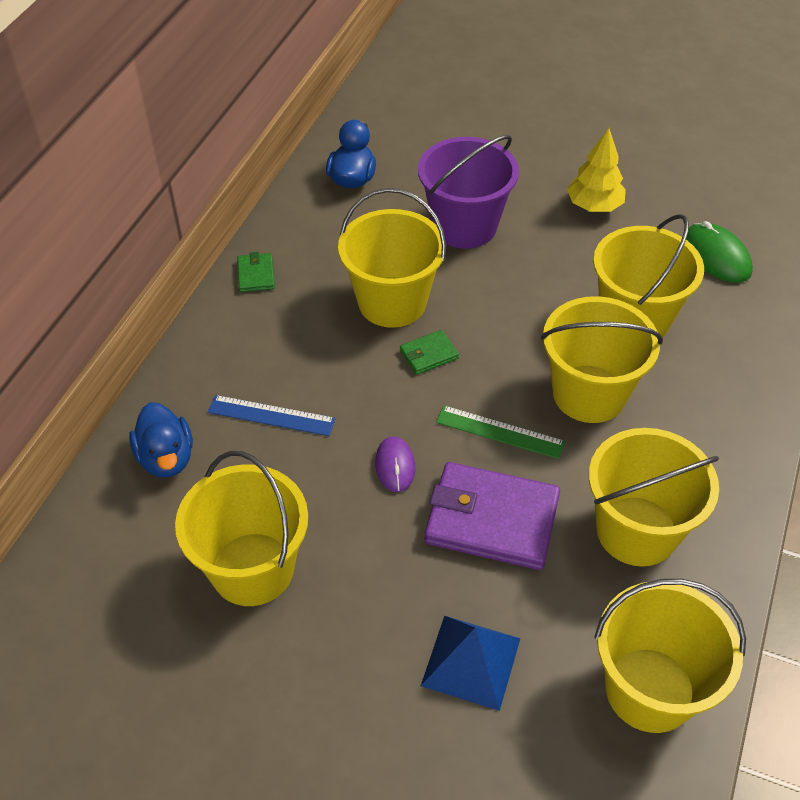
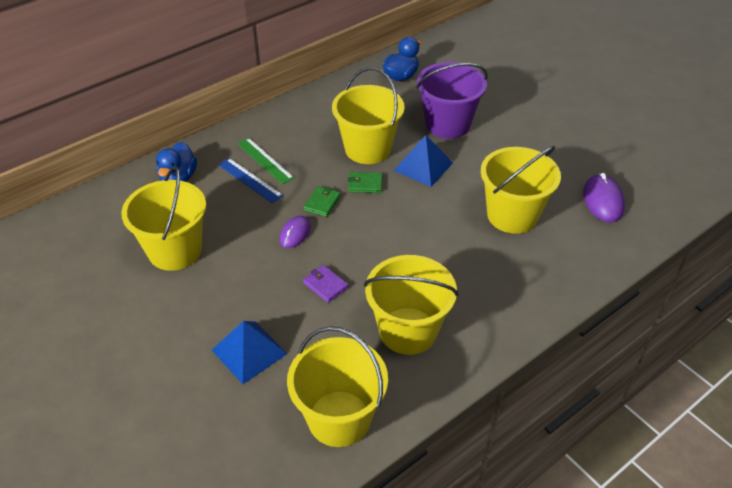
camera: 30 degrees right, 5 degrees down
(256, 275) = (303, 106): green wallet -> green wallet (322, 203)
(481, 298) = (423, 166): none -> blue pyramid
(492, 520) = (325, 285): purple wallet -> purple wallet, size x0.46
(500, 432) = (371, 242): green ruler -> green ruler (265, 160)
(589, 394) = (445, 244): yellow bucket -> none
(594, 206) = (542, 142): yellow tree -> none
(716, 256) = (603, 200): green mouse -> purple mouse

